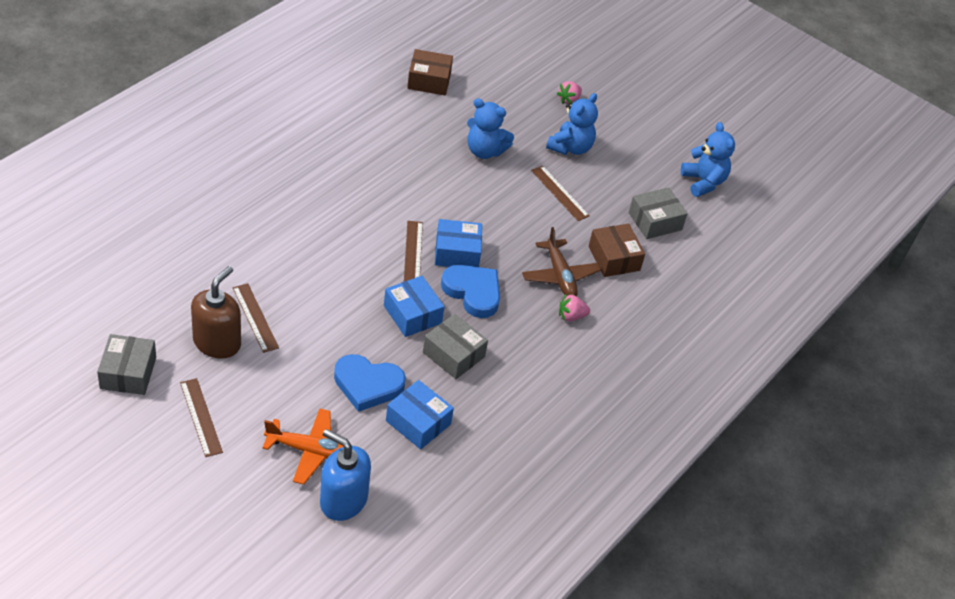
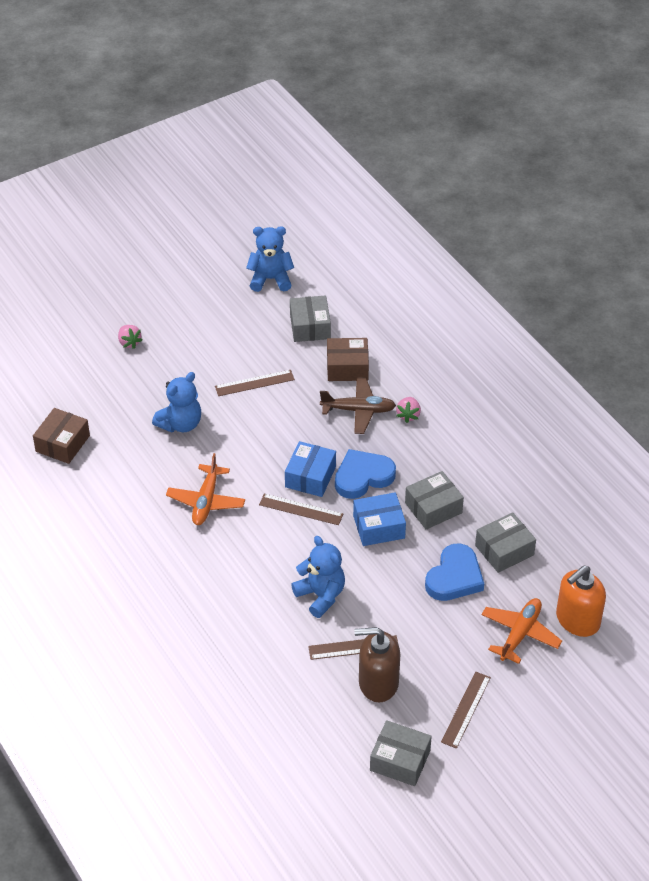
camera: 65 degrees left, 0 degrees up
(201, 417) = (465, 709): brown ruler -> brown ruler turned 60 degrees counterclockwise
(217, 342) = (378, 683): brown soap dispenser -> brown soap dispenser turned 45 degrees counterclockwise
(343, 500) = (577, 620): blue soap dispenser -> orange soap dispenser
(398, 184) = (206, 501): none -> orange plane
(418, 422) = (504, 550): blue box -> grey box
(570, 147) = (196, 359): blue teddy bear -> blue teddy bear (320, 595)

